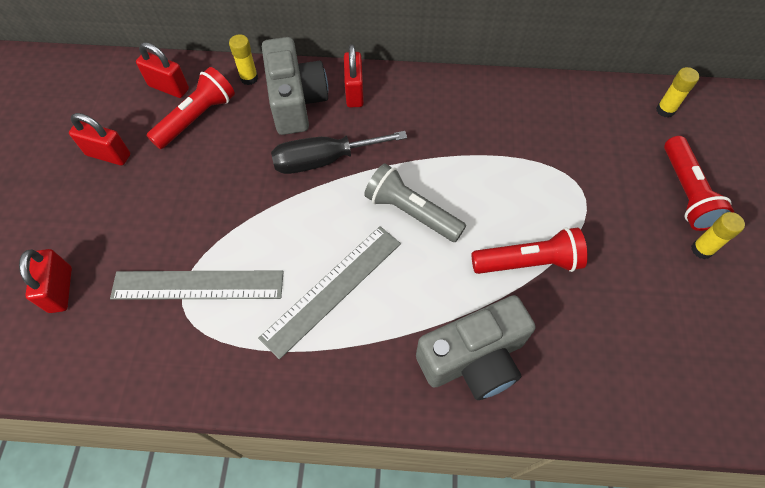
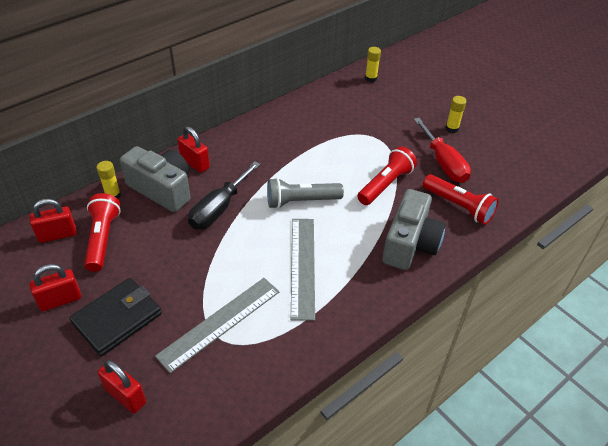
camera: 45 degrees left, 15 degrees down
(128, 208) = (117, 318): none -> black wallet
(635, 288) = (443, 163): none -> red screwdriver
(686, 192) = (419, 109): red flashlight -> red flashlight (458, 206)

